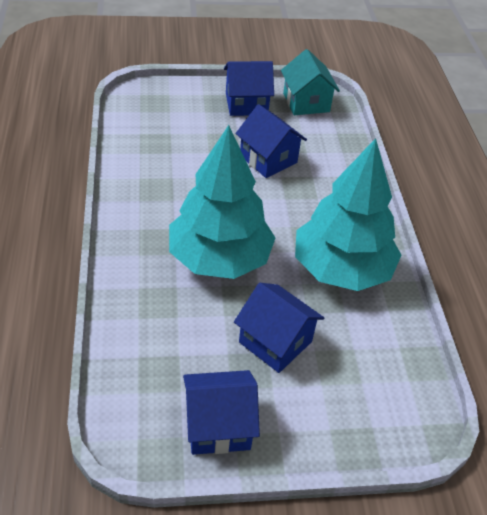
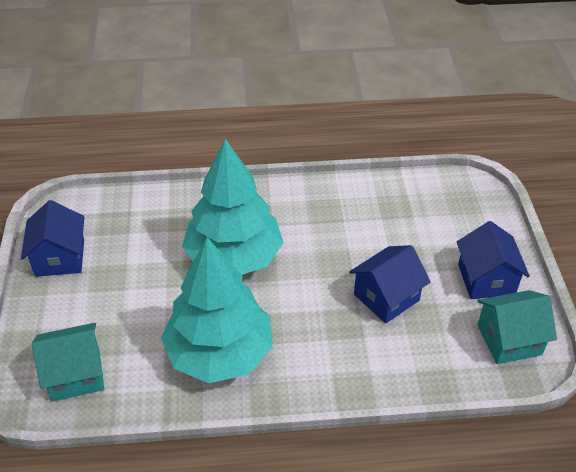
camera: 95 degrees right, 0 degrees up
(275, 342) = (134, 295): blue house -> none
(385, 385) = (76, 374): none -> turquoise house

